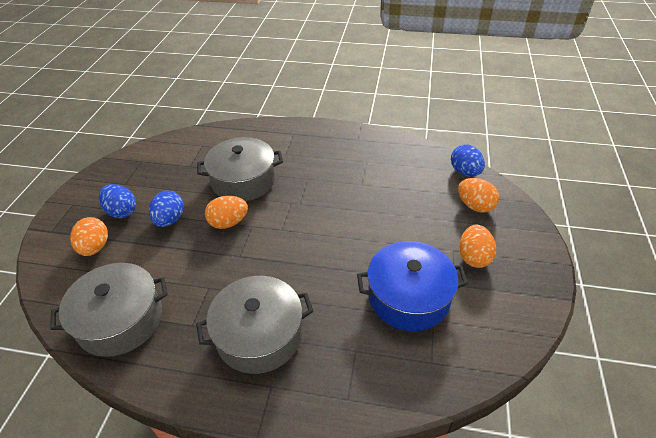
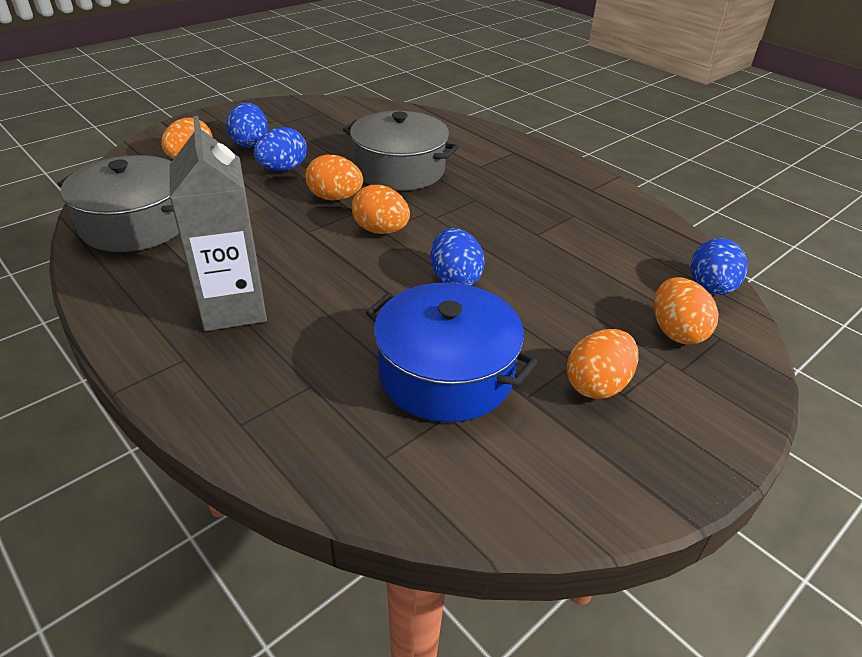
camera: 35 degrees right, 5 degrees down
(259, 335) = (233, 308): grey pot -> grey carton
(281, 230) = (381, 230): none -> orange egg
(353, 237) = (455, 279): none -> blue egg

